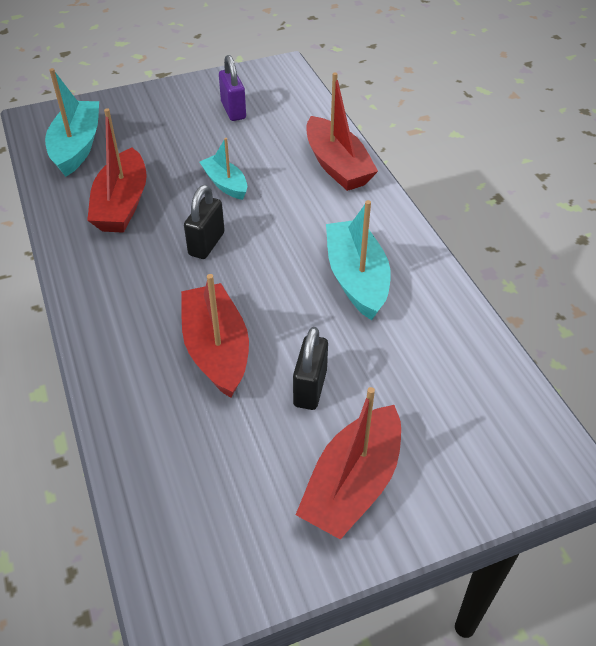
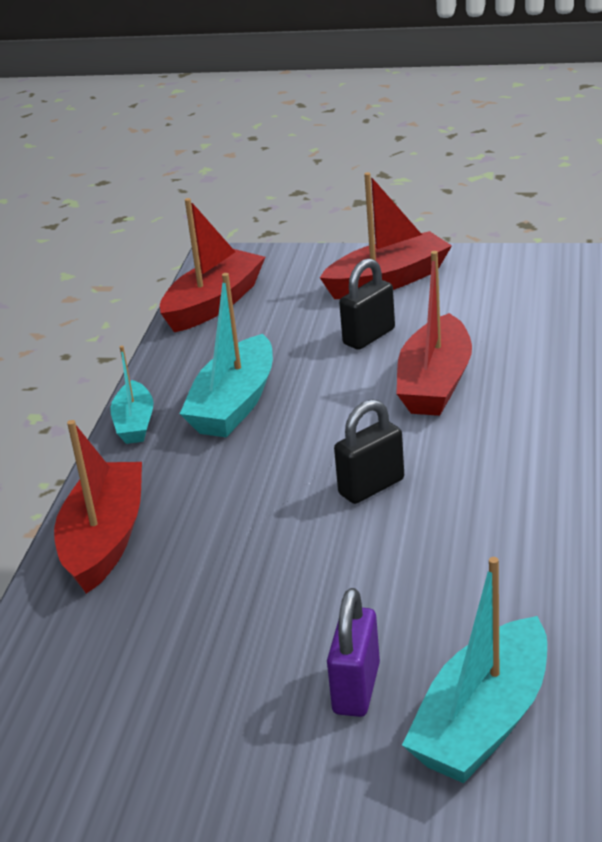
camera: 145 degrees left, 15 degrees down
(122, 204) = (455, 578): red boat -> red boat (214, 304)
(225, 184) = (282, 562): turquoise boat -> turquoise boat (134, 423)
(233, 111) = (152, 704): purple padlock -> purple padlock (356, 688)

